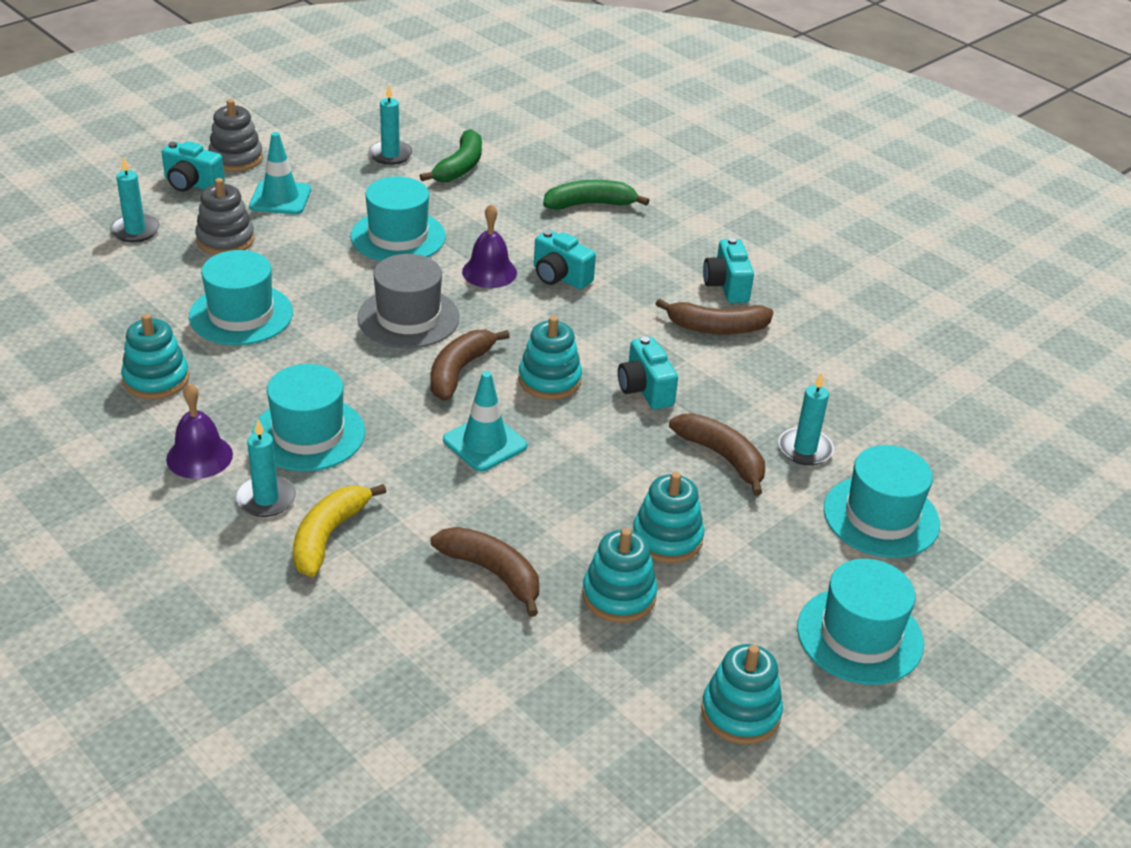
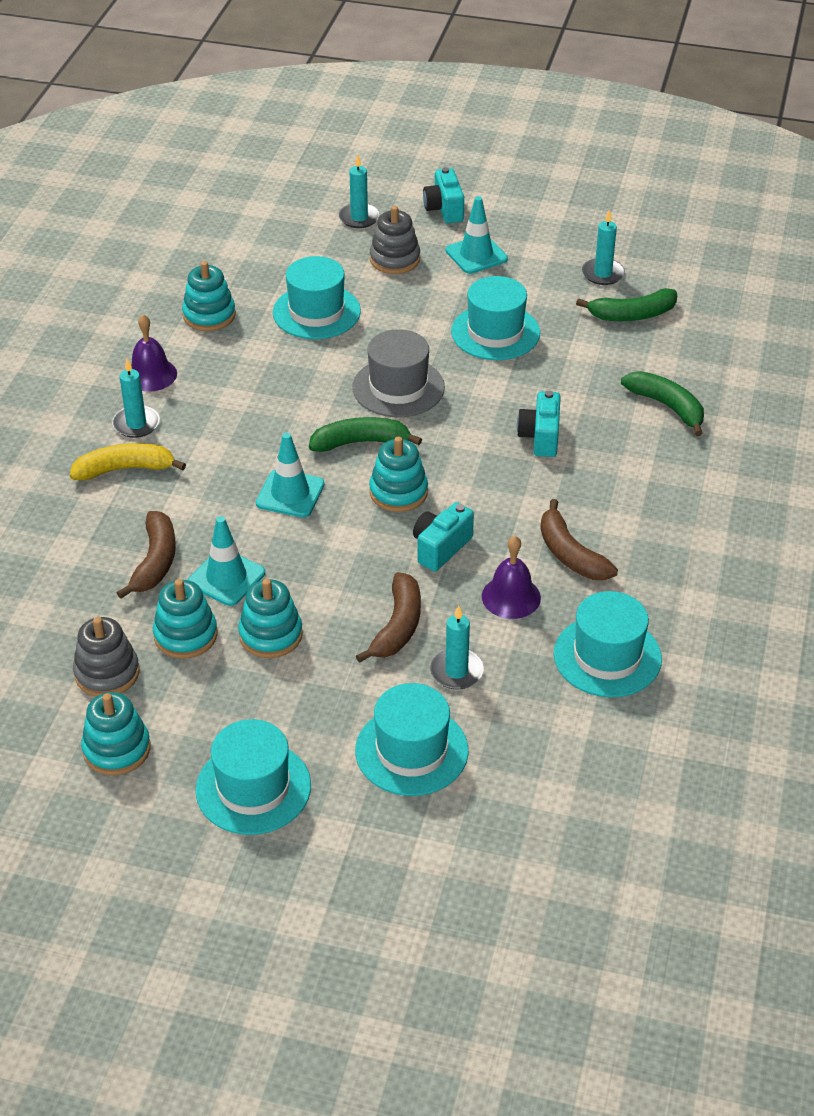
camera: 60 degrees right, 5 degrees up
(236, 158) = (502, 209): grey stacking toy -> grey stacking toy (107, 673)
(308, 434) = (219, 408): turquoise hat -> turquoise hat (607, 656)
(459, 371) = (360, 442): brown banana -> green banana
(489, 272) = (503, 398): purple bell -> purple bell (511, 597)
(562, 534) = (226, 578): none -> turquoise traffic cone
(726, 286) = (640, 535): turquoise camera -> none

